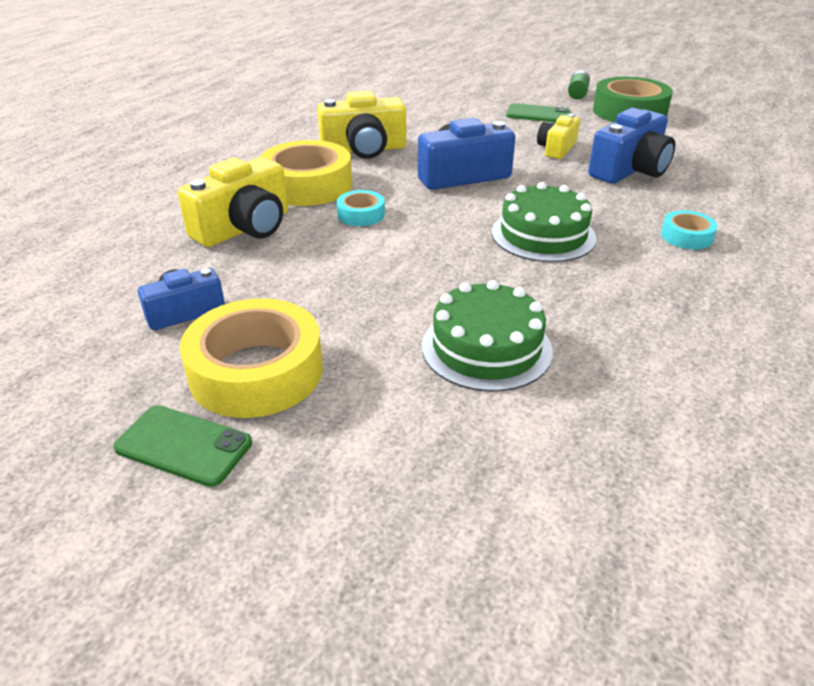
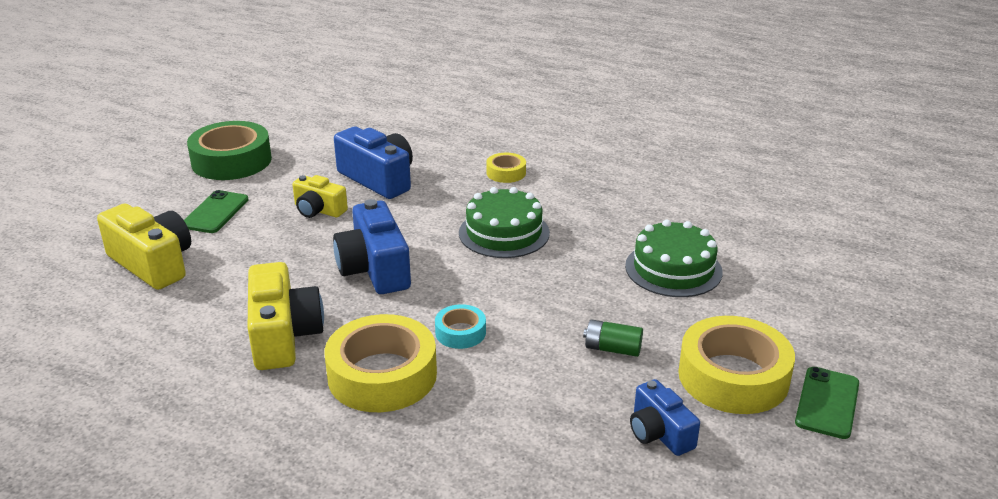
camera: 90 degrees left, 5 degrees down
(244, 228) = (489, 414): yellow camera -> yellow camera (153, 263)
(577, 93) = (159, 183): green battery -> green battery (612, 349)
(686, 236) = (506, 173): turquoise tape -> yellow tape

